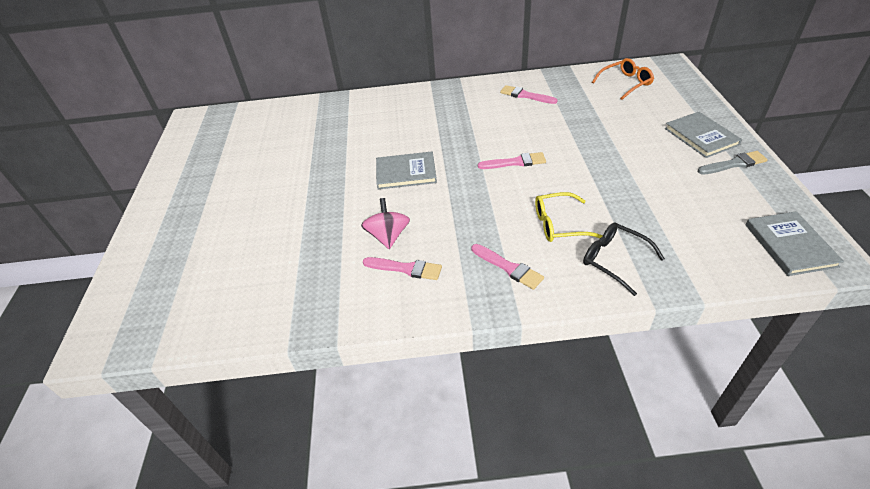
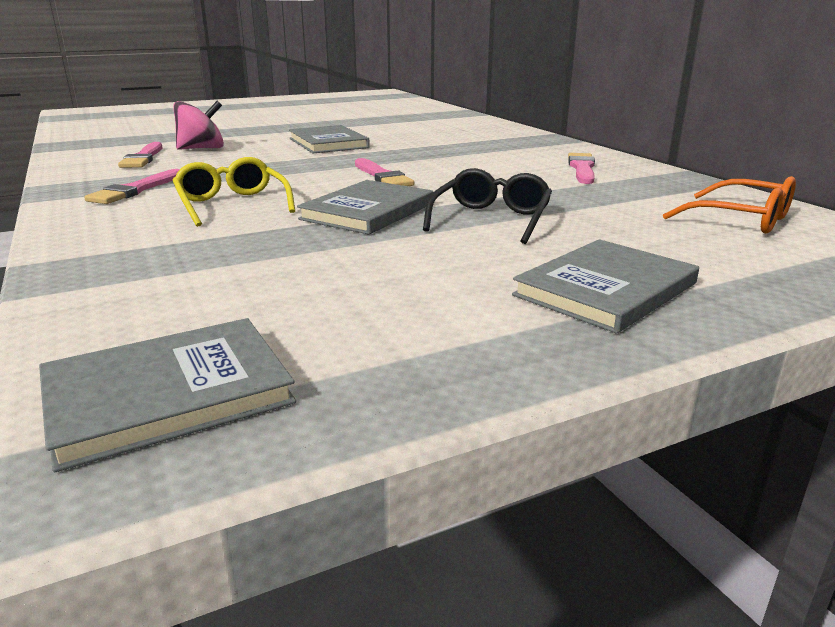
camera: 65 degrees right, 20 degrees down
(587, 177) = (368, 211): none -> grey book
(614, 260) = (141, 236): black glasses -> black glasses (491, 219)
(734, 164) = (512, 326): grey brush -> none

